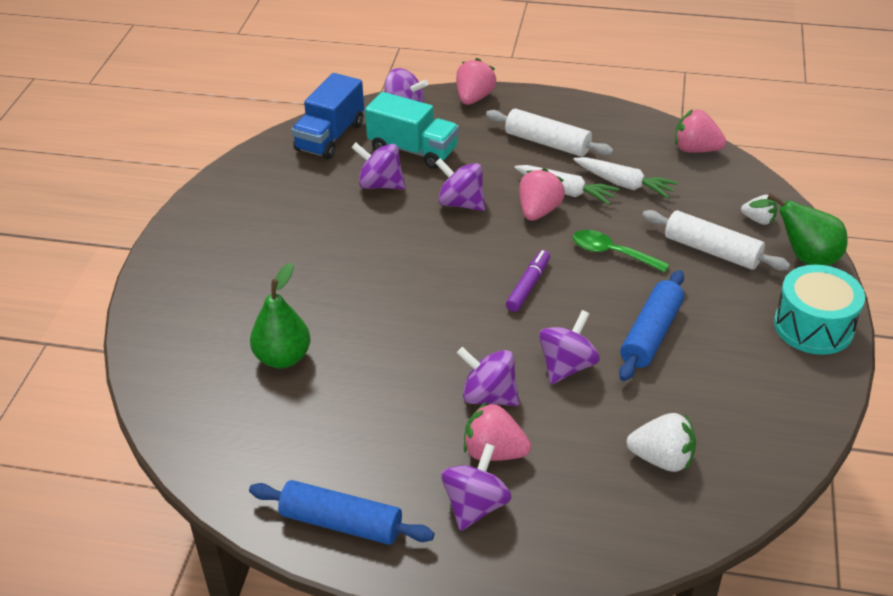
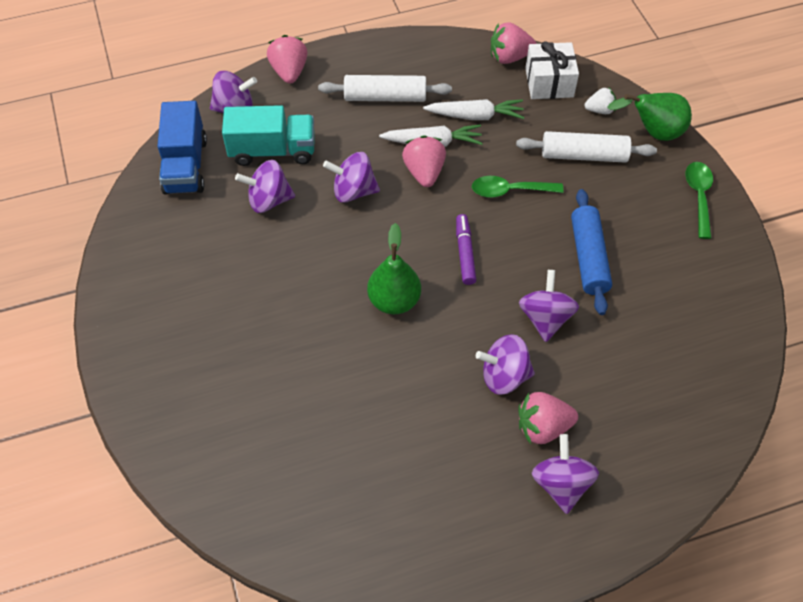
camera: 30 degrees left, 15 degrees up
(283, 357) = (308, 421): green pear -> green pear (394, 301)
(341, 523) = (469, 556): blue rolling pin -> none
(662, 459) = (668, 370): white strawberry -> none
(721, 181) = (549, 82): none -> white gift
(813, 326) = (698, 196): turquoise drum -> green spoon

